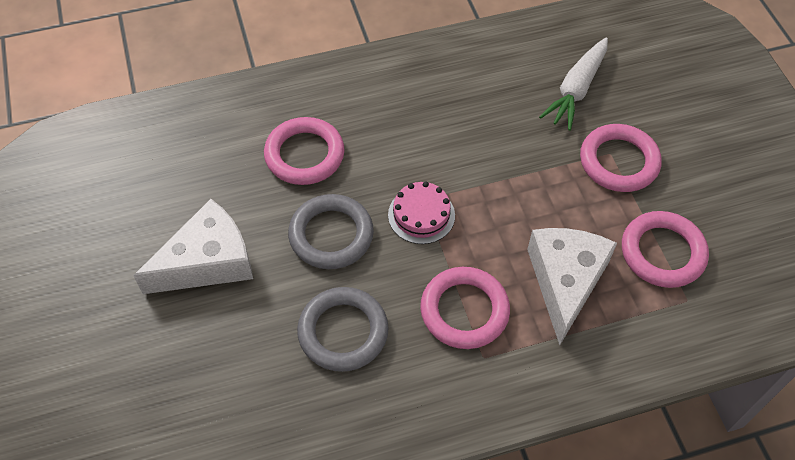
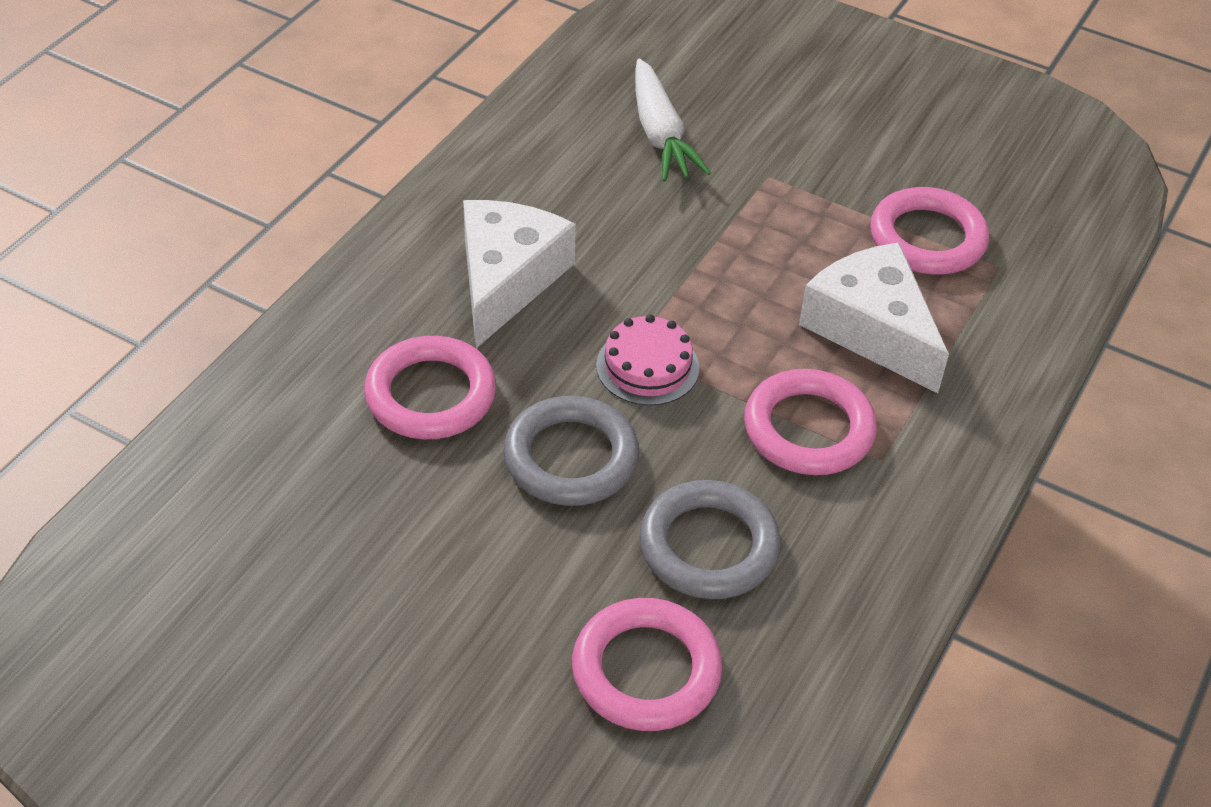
camera: 45 degrees left, 10 degrees down
(208, 261) = (455, 593): white cheese -> white cheese (506, 279)
(619, 162) = (786, 179): pink ring -> pink ring (646, 670)

